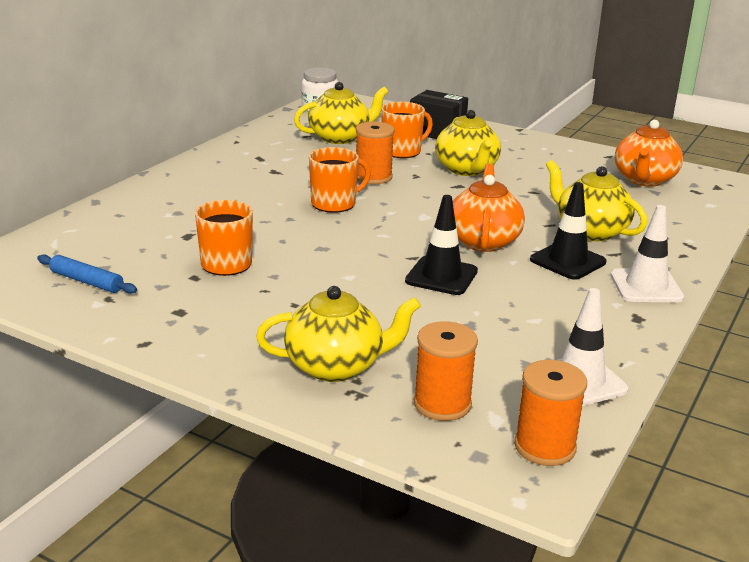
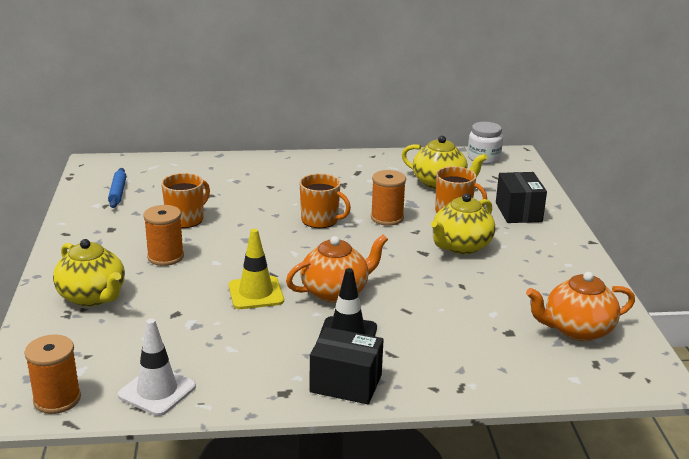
camera: 55 degrees right, 0 degrees up
(441, 276) = (256, 293): black traffic cone -> yellow traffic cone
(442, 404) = (79, 346): orange spool -> orange spool (165, 257)
(590, 231) = (419, 331): yellow teapot -> none
(646, 286) = (346, 383): white traffic cone -> black box

